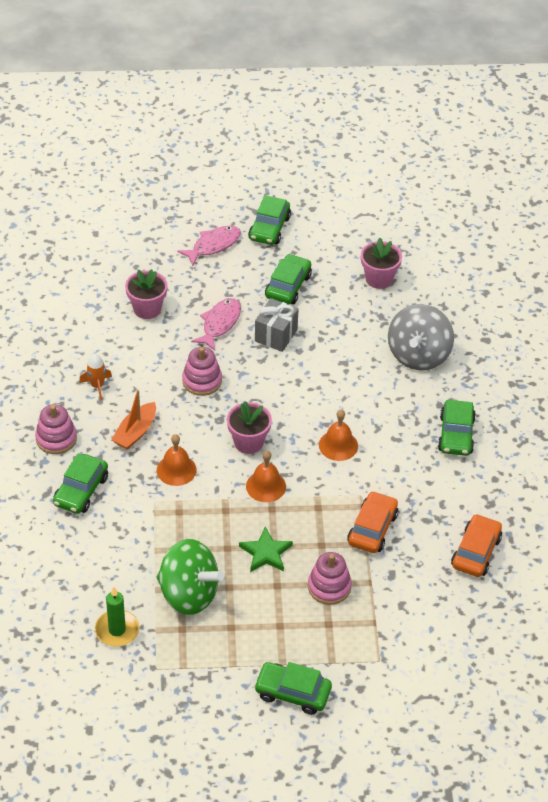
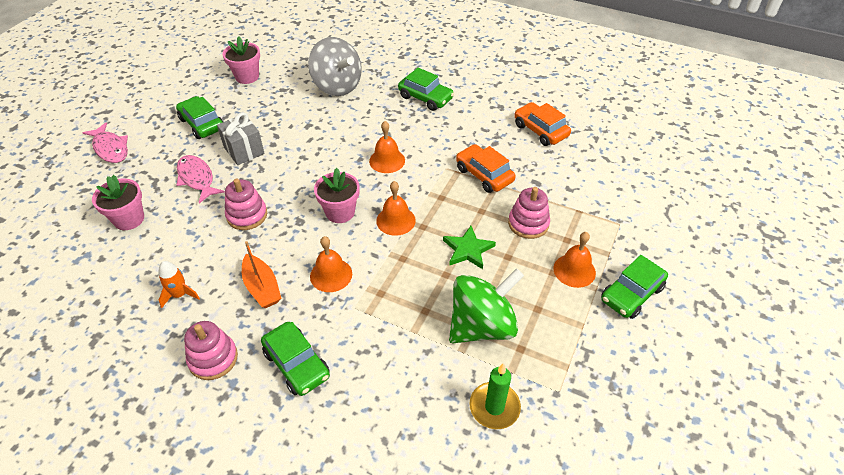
camera: 60 degrees left, 0 degrees up
(213, 245) = (110, 148): pink fish -> pink fish turned 150 degrees clockwise
(269, 228) = (132, 110): green car -> none
(293, 641) = (574, 270): none -> orange bell

